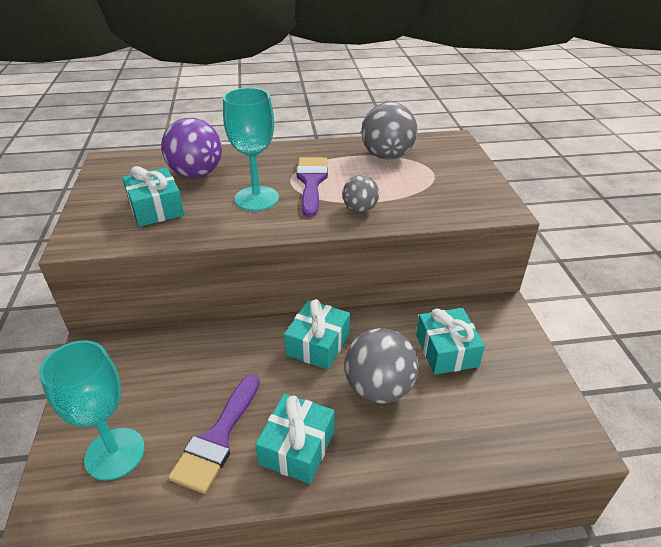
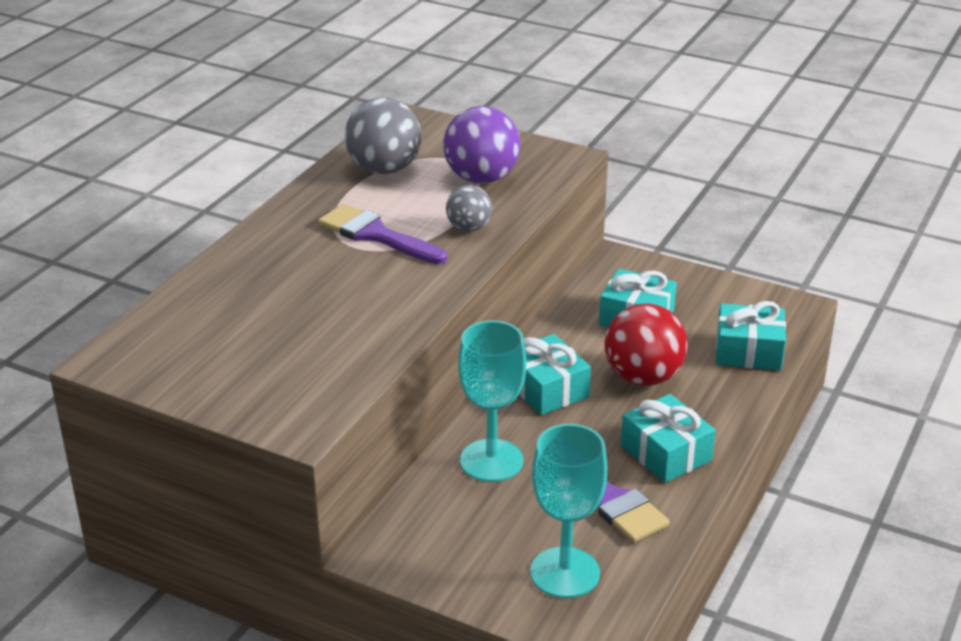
camera: 55 degrees left, 5 degrees down
(156, 208) = (296, 354): turquoise gift -> turquoise gift (748, 351)
(196, 174) = (247, 303): purple ball -> purple ball (481, 178)
(256, 198) = (364, 280): turquoise goblet -> turquoise goblet (491, 460)
(379, 388) = (643, 377): grey ball -> red ball

